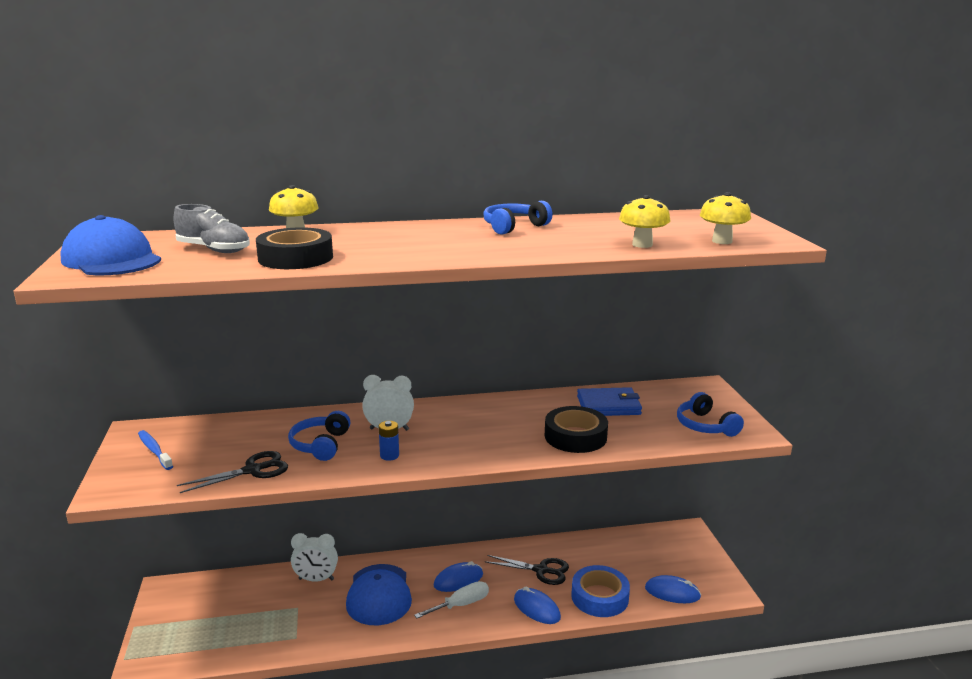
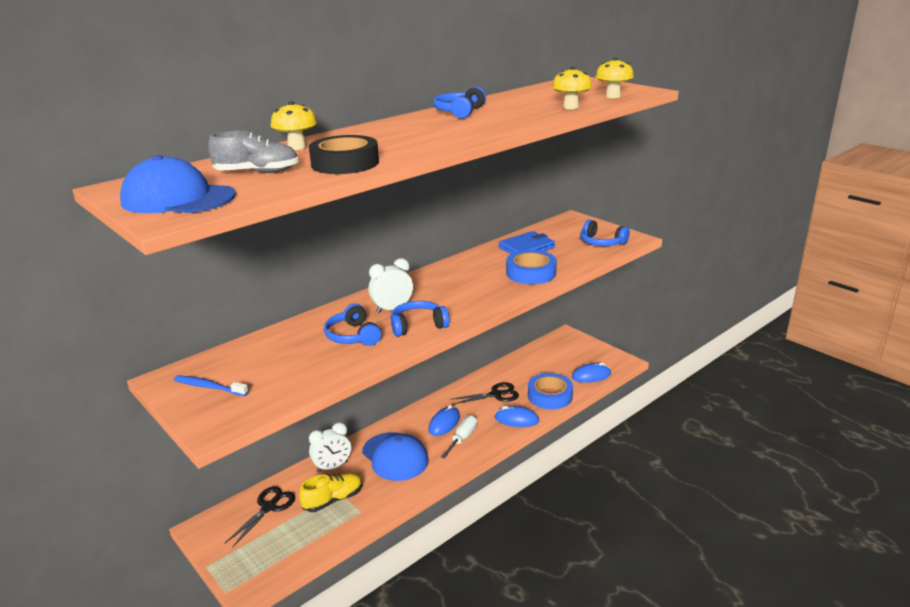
camera: 30 degrees left, 5 degrees up
(252, 470) = (322, 371): black scissors -> black scissors (268, 507)
(285, 613) = (333, 500): none -> yellow shoe
(389, 455) = (418, 325): blue battery -> blue headphones
(575, 436) = (531, 273): black tape -> blue tape

